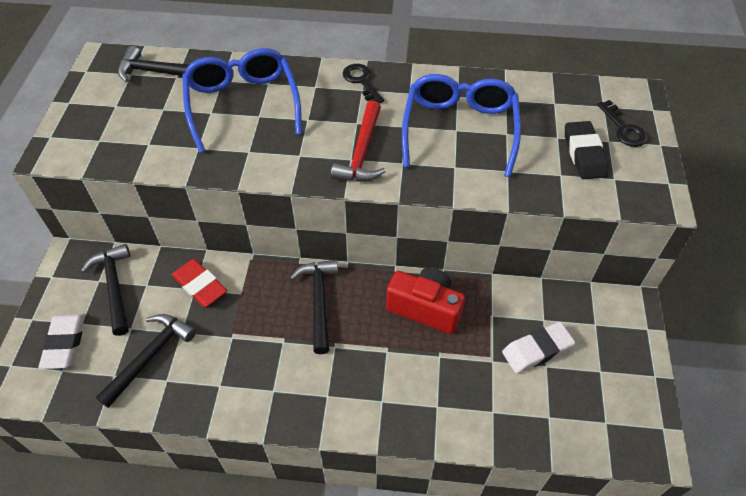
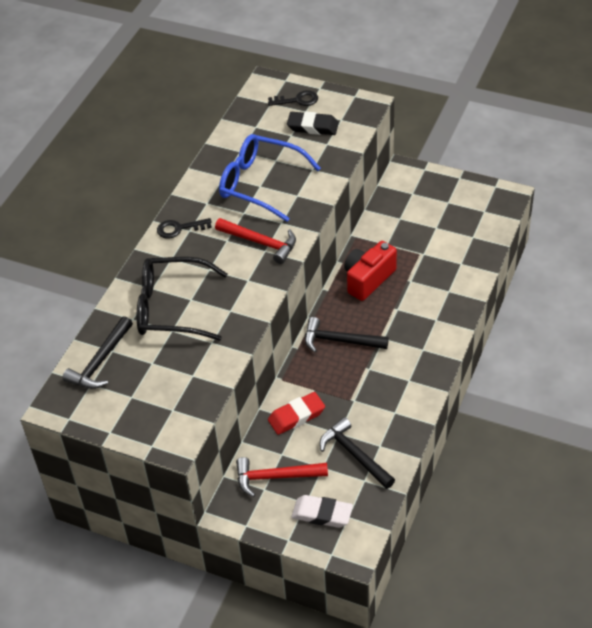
camera: 70 degrees left, 5 degrees down
(114, 287) = (275, 477): black hammer -> red hammer
(242, 104) = (171, 308): blue glasses -> black glasses
(537, 350) = (422, 228): white eraser -> none

